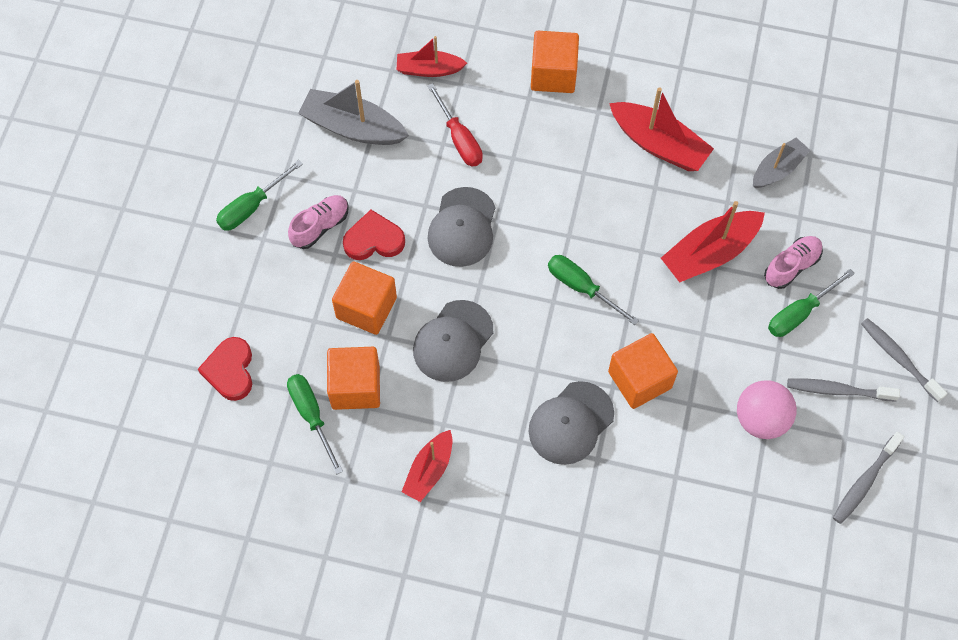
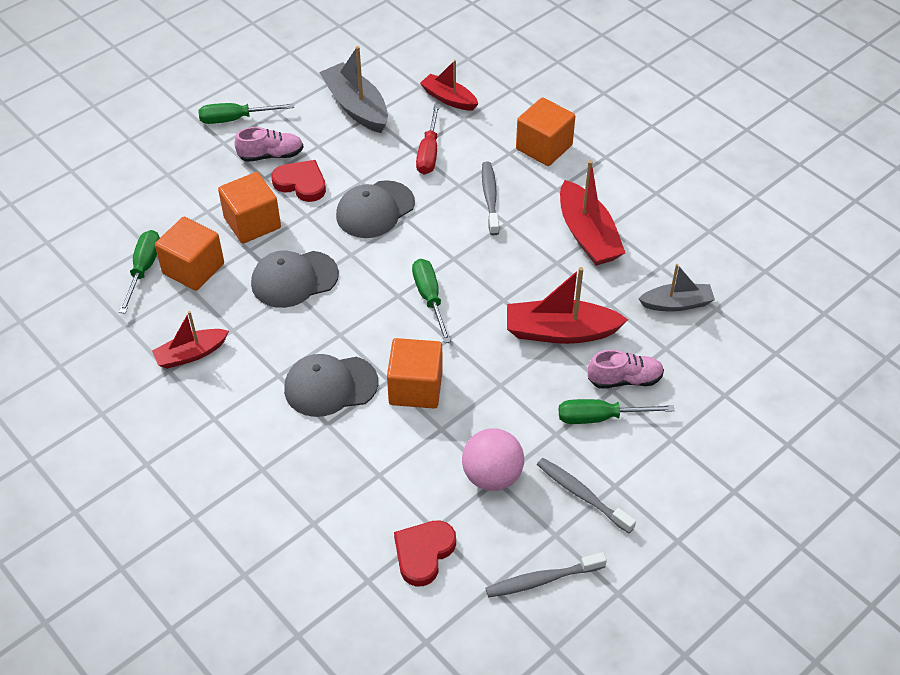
camera: 35 degrees right, 15 degrees down
(230, 370) = (118, 210): red heart -> red heart (423, 553)
(899, 358) = (662, 503): grey toothbrush -> grey toothbrush (490, 198)

